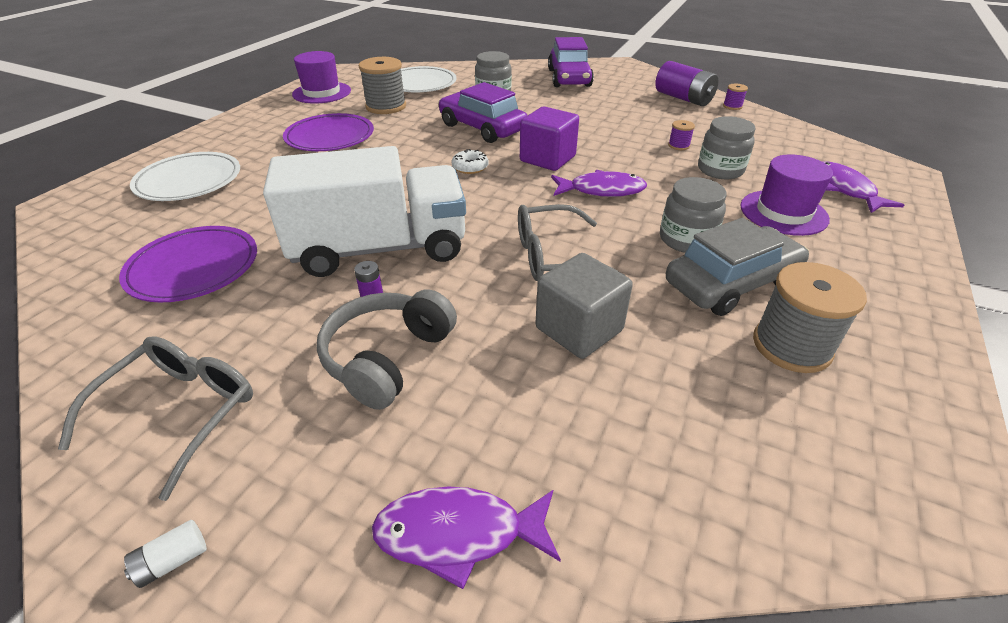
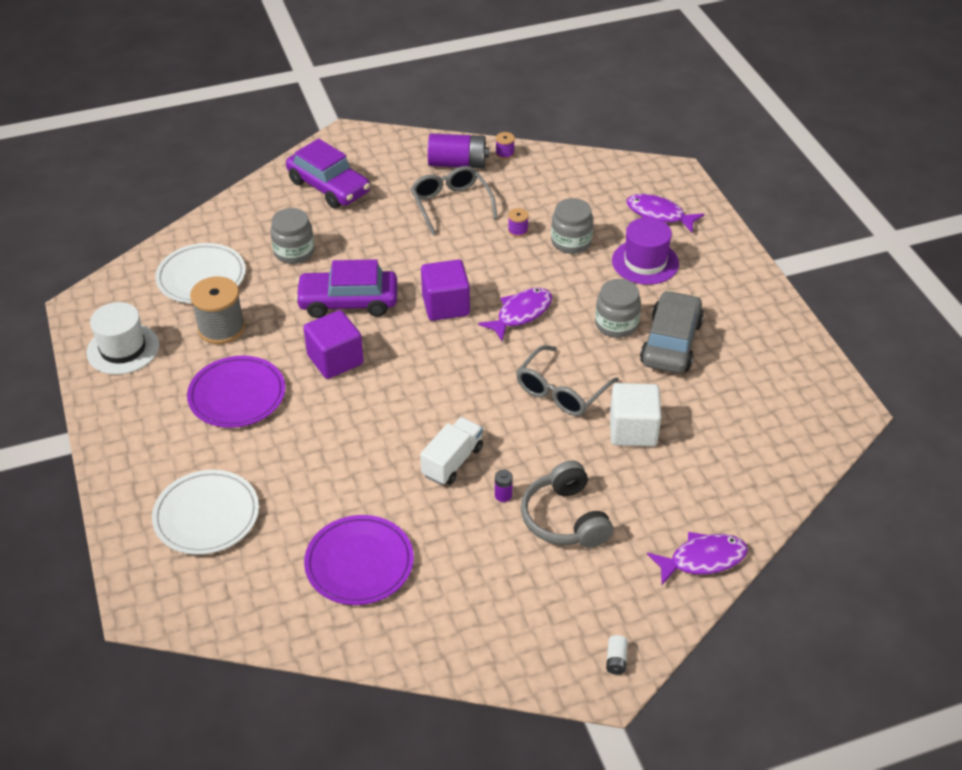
camera: 45 degrees left, 5 degrees up
(179, 413) = (513, 623): grey glasses -> grey glasses (451, 205)
(322, 93) = (123, 349): purple hat -> white hat
(380, 249) = (452, 461): white truck -> white truck, size x0.49
(418, 149) = (335, 360): none -> purple cube
(458, 534) = (703, 559): purple fish -> purple fish turned 150 degrees counterclockwise
(470, 167) = (403, 351): white donut -> none
(579, 329) = (633, 430): grey cube -> white cube
(791, 346) = (734, 366): grey spool -> none

